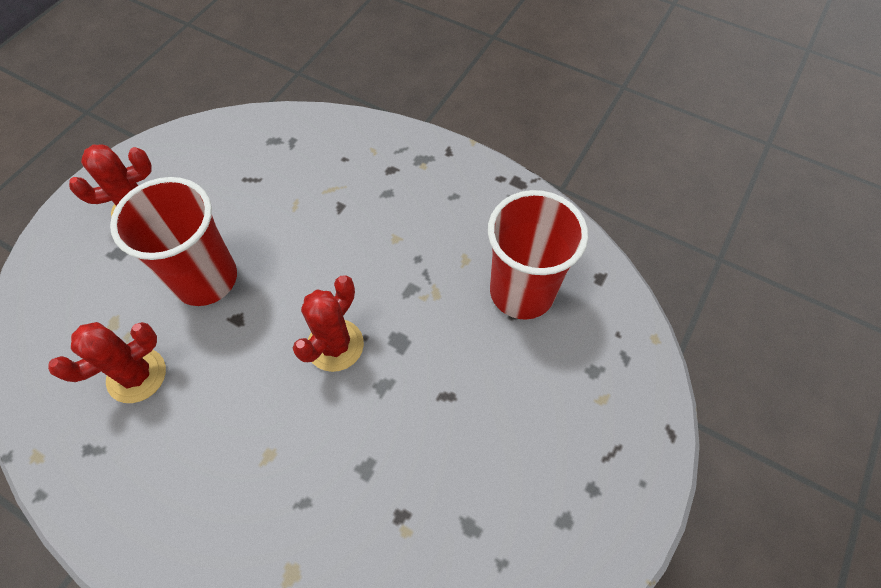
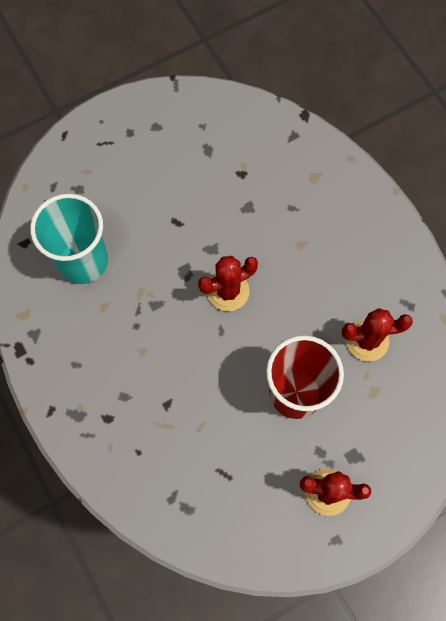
camera: 150 degrees left, 10 degrees up
(522, 292) = (83, 261): red cup -> turquoise cup

